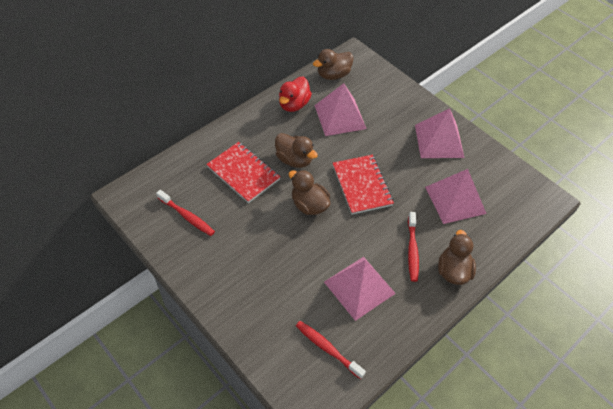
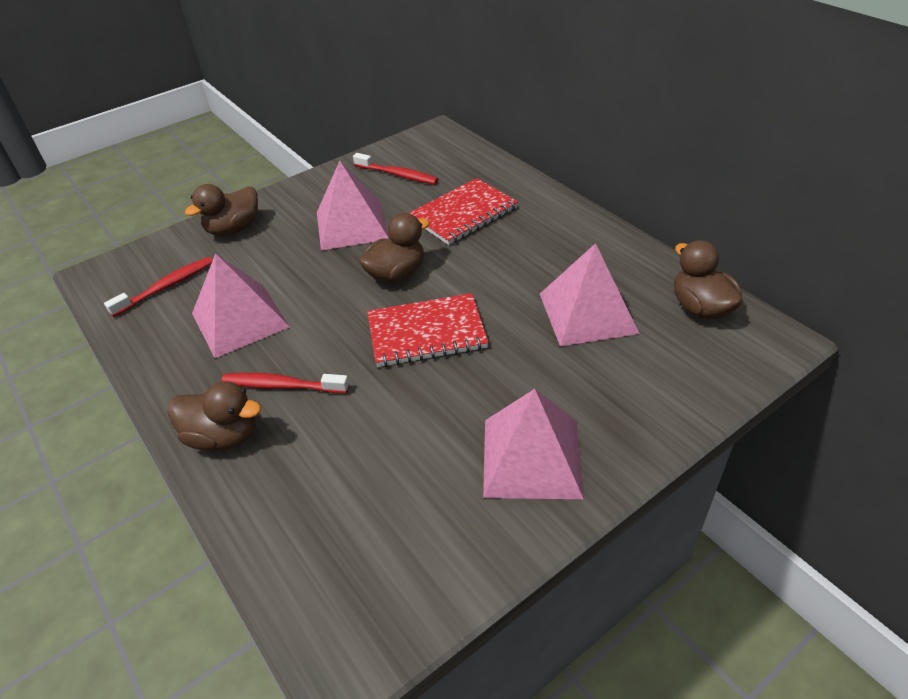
camera: 100 degrees right, 10 degrees down
(187, 216) = (397, 175): red toothbrush -> red toothbrush turned 105 degrees counterclockwise
(294, 104) = (610, 259): red duck -> none
(294, 160) = (486, 260): brown duck -> brown duck (234, 229)
(455, 200) = (374, 463): pink pyramid -> pink pyramid (352, 225)

